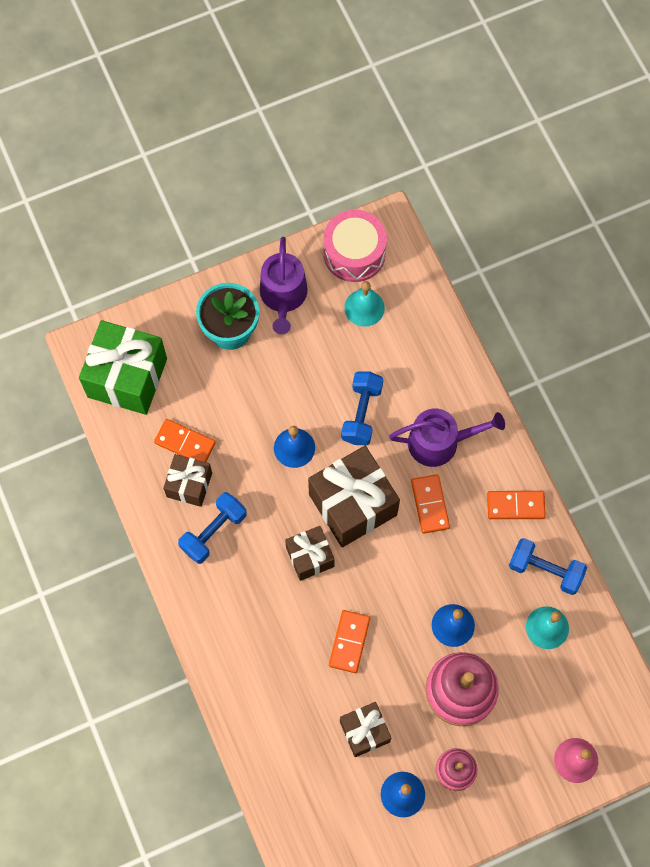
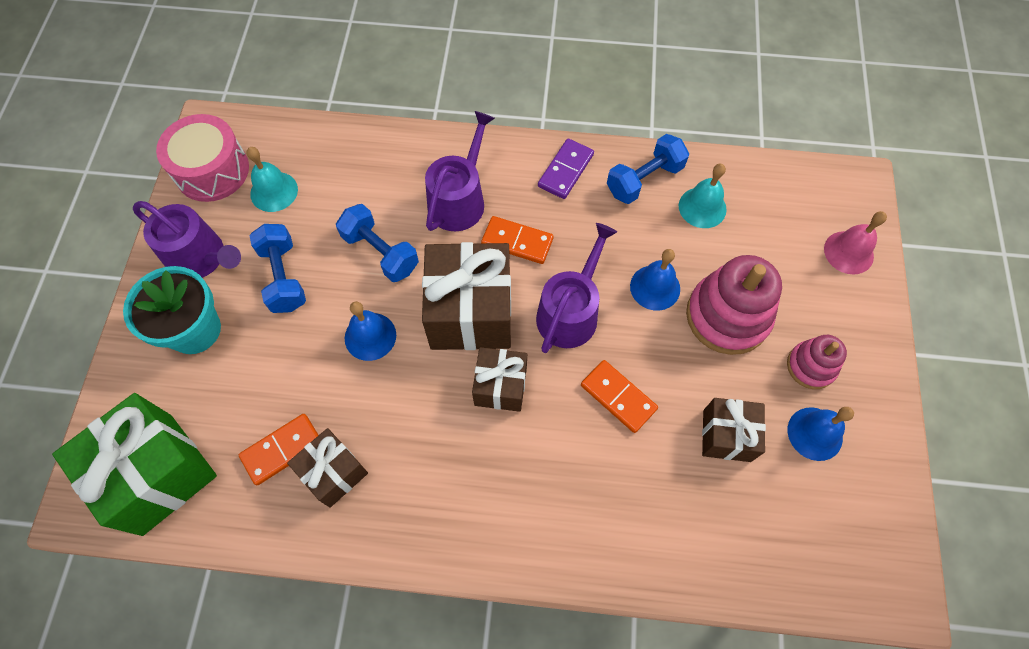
camera: 60 degrees left, 5 degrees down
(213, 532) = (406, 475): blue dumbbell -> blue dumbbell (283, 277)
(395, 574) = (570, 312): none -> purple watering can
(515, 505) = (565, 170): orange domino -> purple domino

